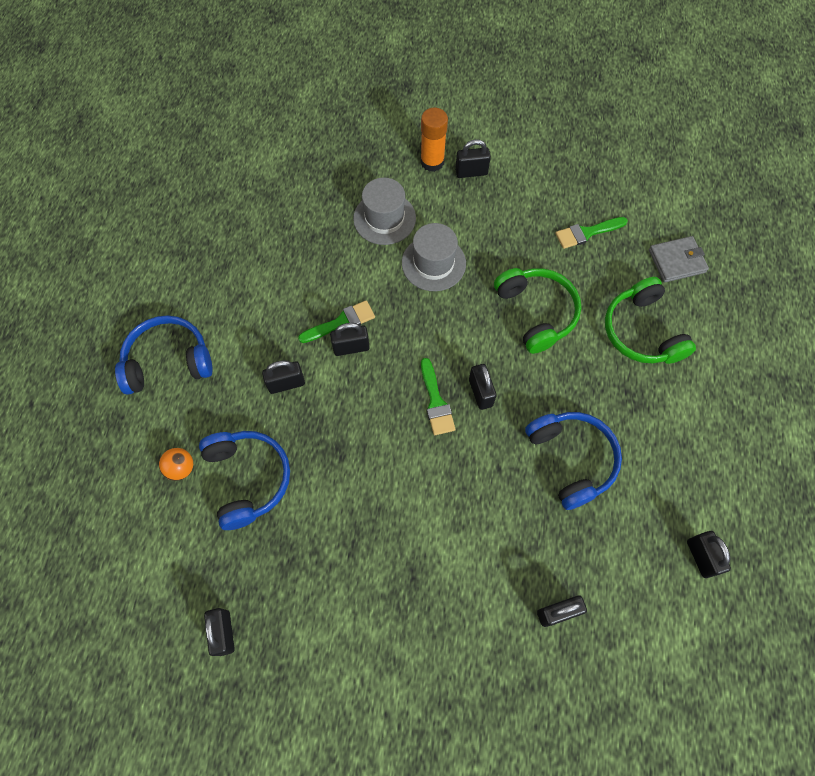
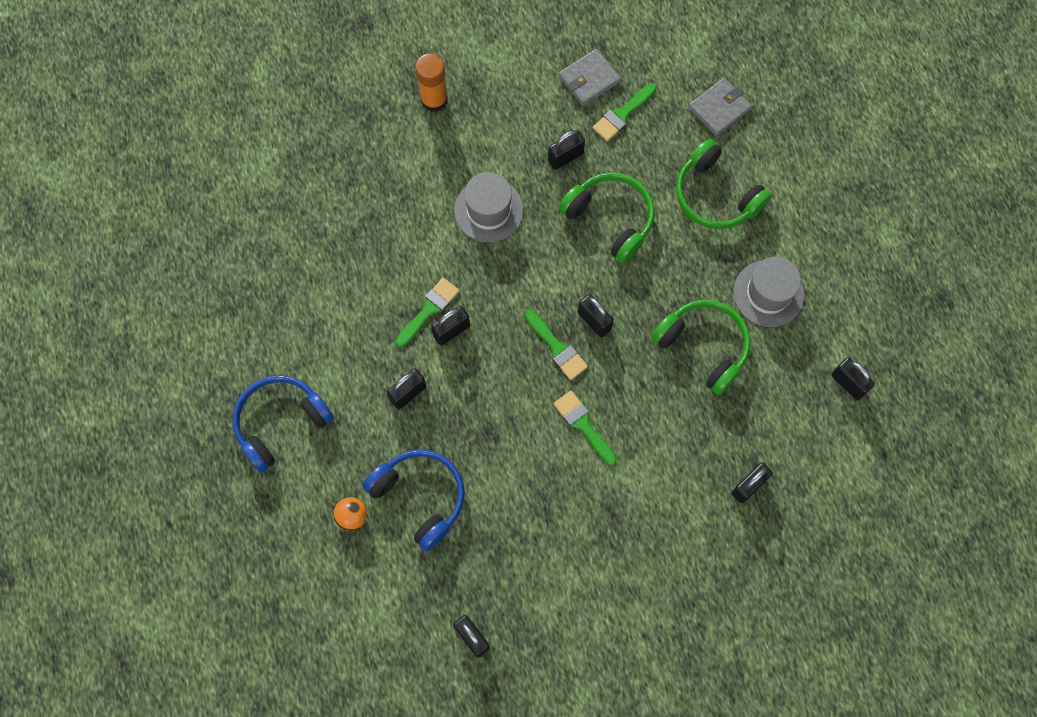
camera: 25 degrees left, 5 degrees up
(384, 218) = (416, 183): grey hat -> grey hat (768, 293)
(426, 480) = (583, 425): none -> green brush
(471, 172) = (479, 95): black padlock -> black padlock (565, 157)
(570, 194) = (589, 79): none -> grey wallet
(571, 459) = (703, 347): blue headphones -> green headphones

